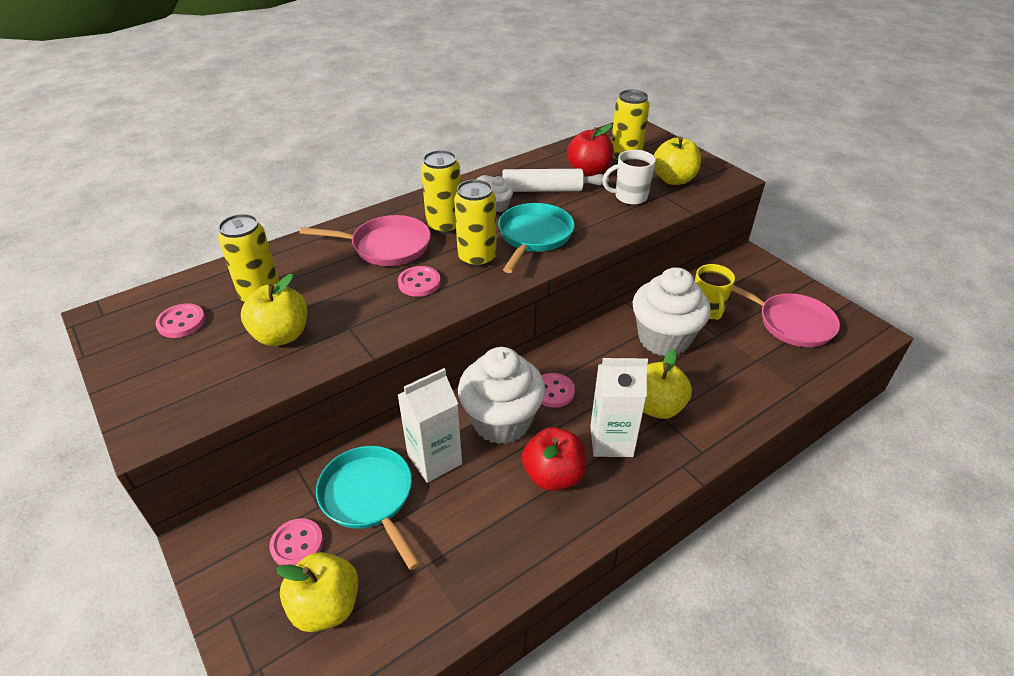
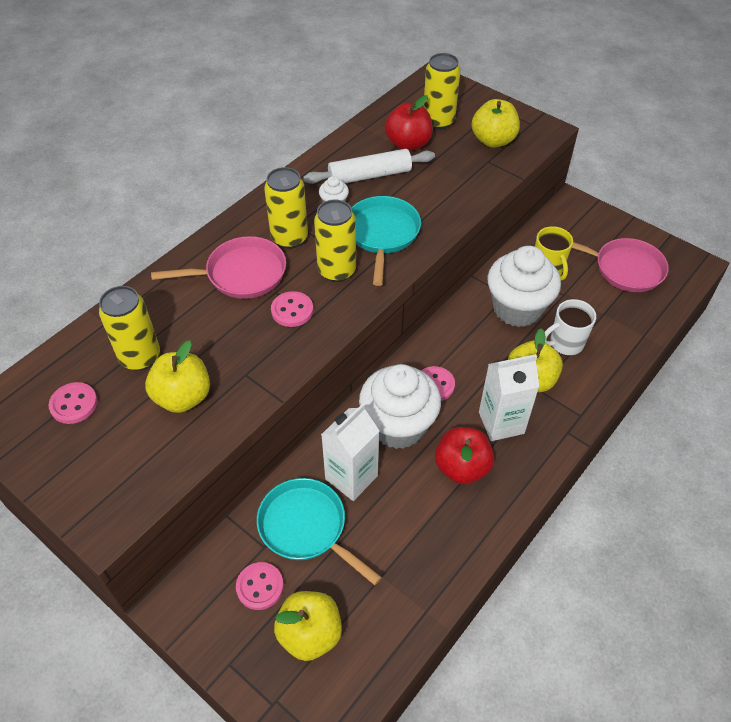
camera: 15 degrees left, 10 degrees up
(629, 197) = (458, 170): white mug -> white mug (565, 343)

